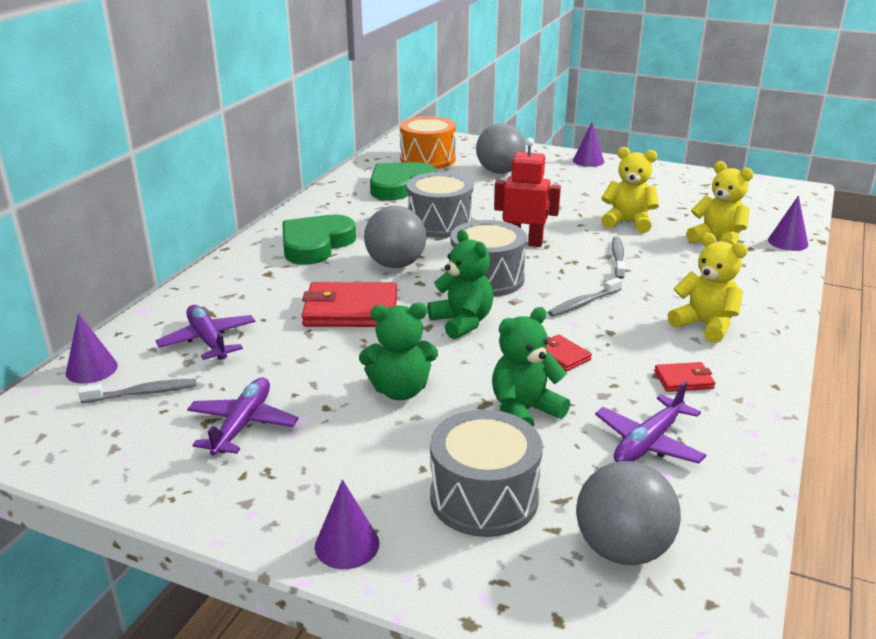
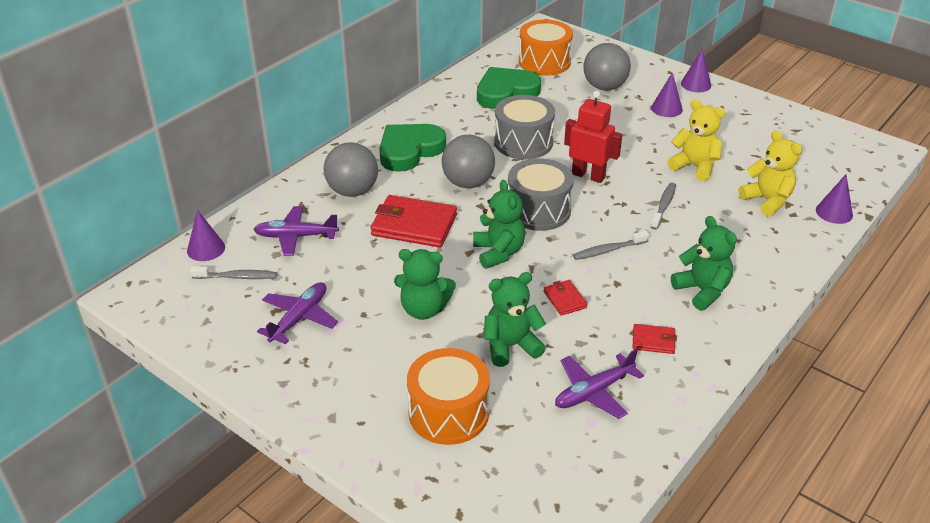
camera: 15 degrees right, 10 degrees up
(208, 340) = (296, 236): purple plane -> purple plane turned 75 degrees counterclockwise
(347, 545) = (340, 429): purple cone -> purple cone (666, 108)
(484, 498) = (448, 413): grey drum -> orange drum
(622, 549) = (529, 473): grey ball -> grey ball (352, 191)
(705, 325) = (702, 291): yellow teddy bear -> green teddy bear

